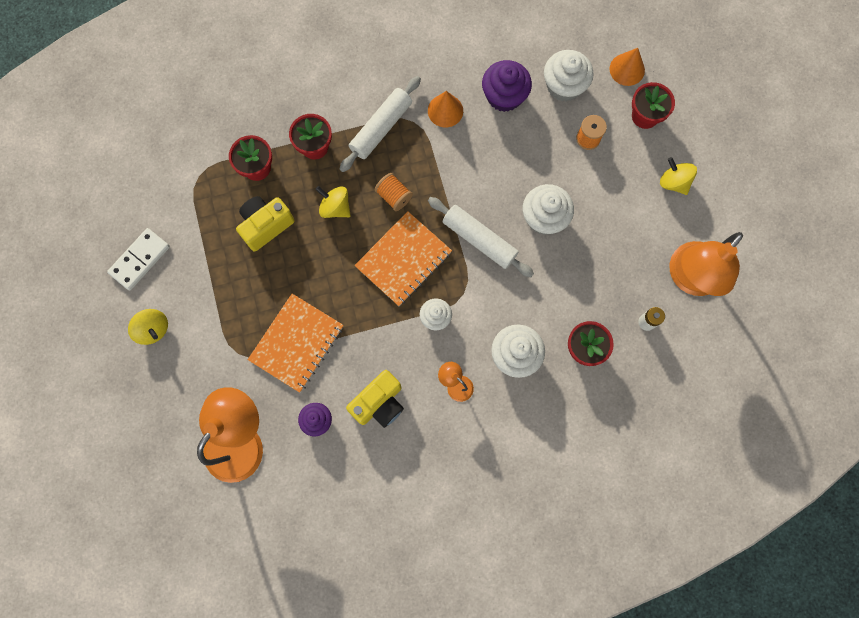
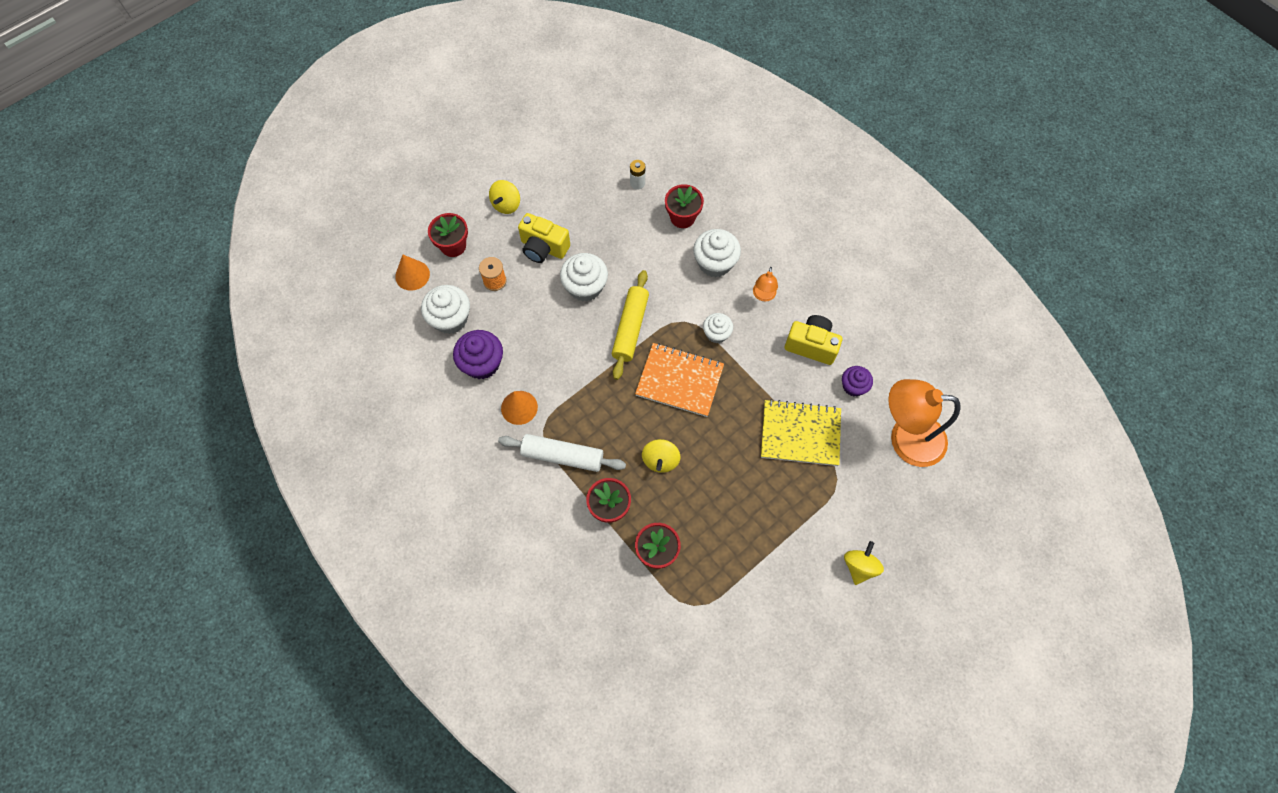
camera: 115 degrees left, 10 degrees down
(140, 260) = (804, 617): white domino -> none
(266, 226) = (709, 514): yellow camera -> yellow camera (543, 248)
(297, 343) = (800, 434): orange notebook -> yellow notebook
(394, 196) = (624, 414): orange spool -> none
(479, 240) = (630, 328): white rolling pin -> yellow rolling pin
(689, 278) = (586, 167): orange lamp -> none

